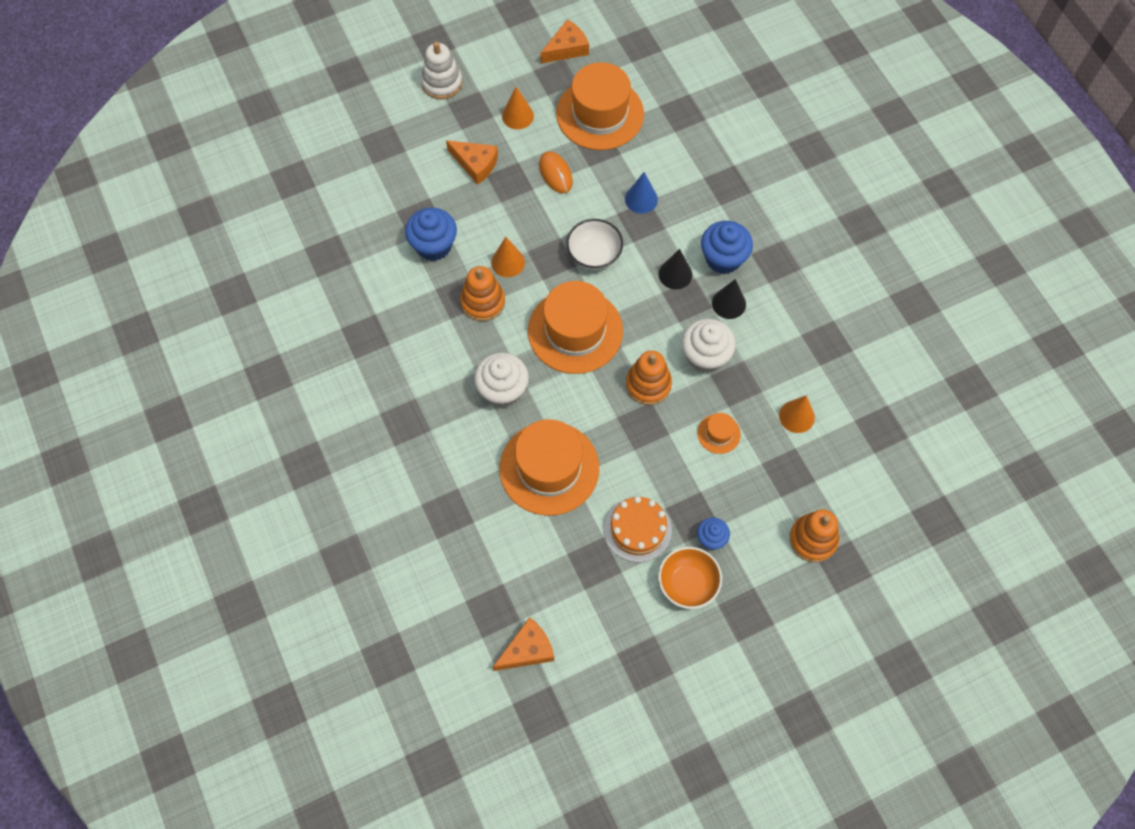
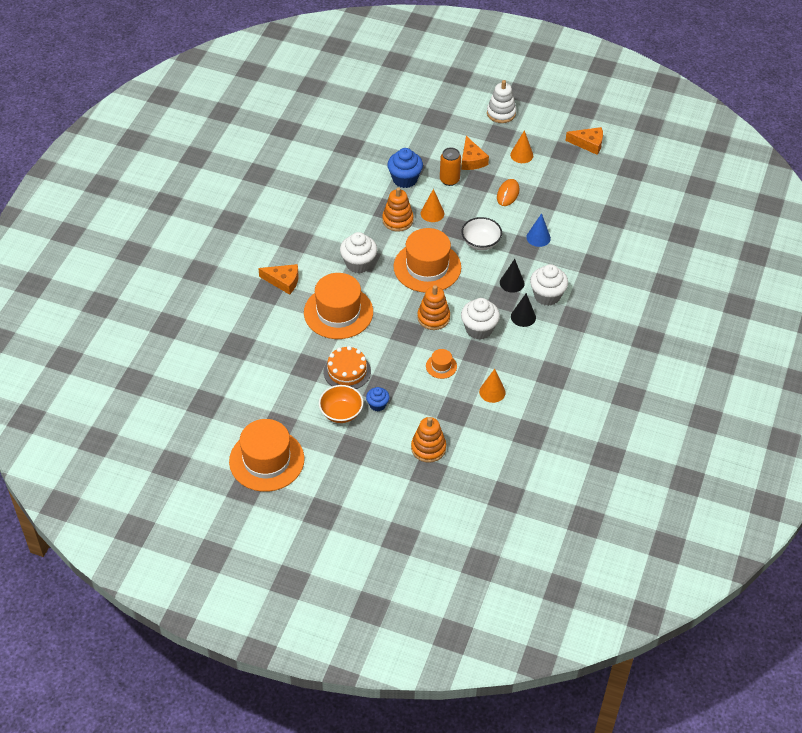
camera: 45 degrees right, 15 degrees down
(480, 207) = (449, 180): none -> orange can
(527, 650) = (232, 374): orange cheese -> orange cheese (283, 281)
(600, 114) = (567, 185): orange hat -> orange hat (266, 460)
(723, 259) = (547, 296): blue cupcake -> white cupcake

